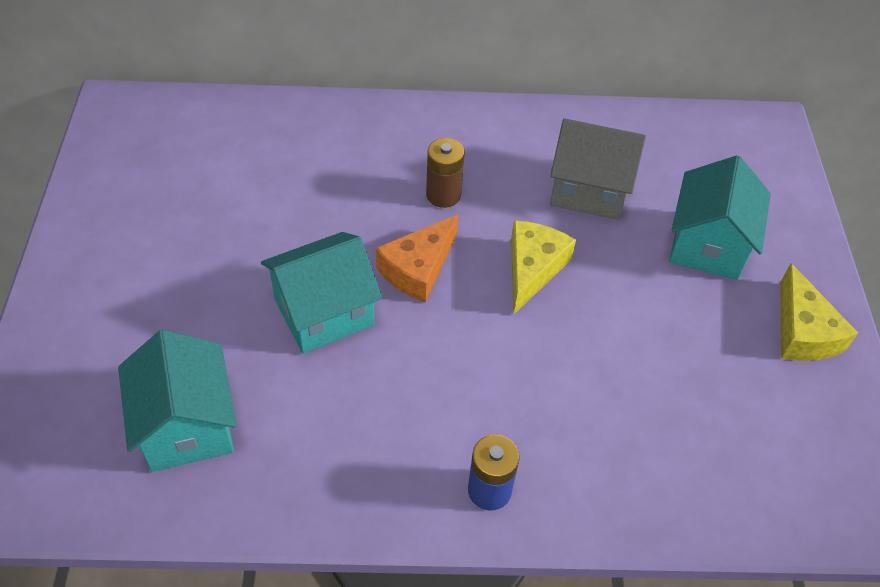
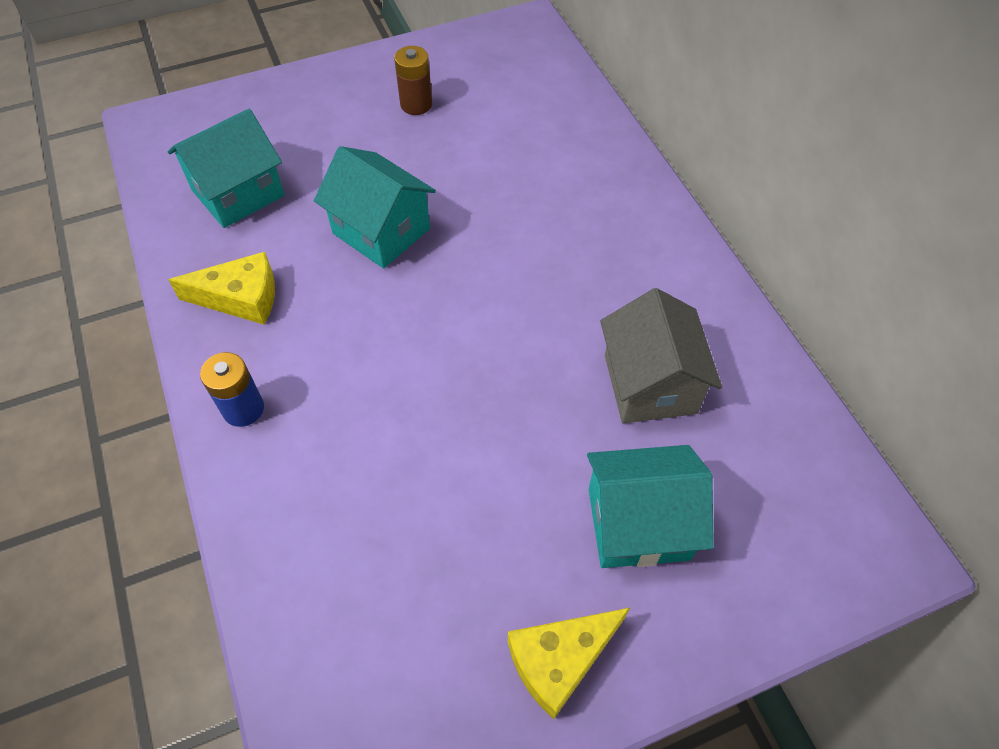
camera: 70 degrees right, 5 degrees up
(418, 269) = (462, 277): orange cheese -> none
(443, 195) = (564, 265): brown battery -> brown battery (416, 104)
(533, 269) = (511, 366): yellow cheese -> yellow cheese (241, 298)

